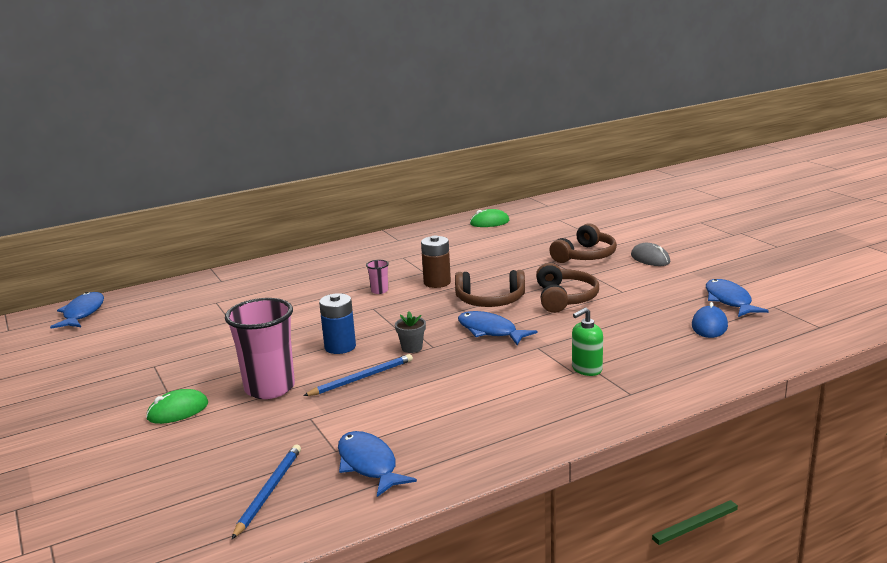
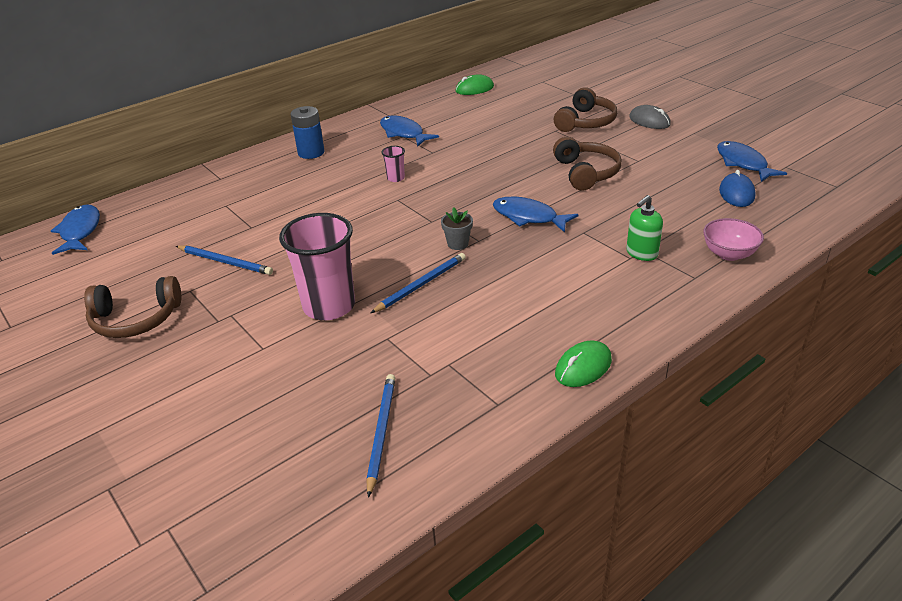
camera: 10 degrees left, 15 degrees up
(178, 411) = (240, 344): green mouse -> green mouse (583, 367)
(195, 346) = (225, 262): none -> blue pencil
(340, 347) = (383, 249): blue battery -> blue battery (311, 153)
(369, 465) = (472, 388): blue fish -> blue fish (403, 133)
(437, 282) = (451, 164): brown battery -> none
(490, 300) = (514, 181): brown headphones -> brown headphones (135, 319)
(675, 376) = (729, 254): none -> pink bowl

